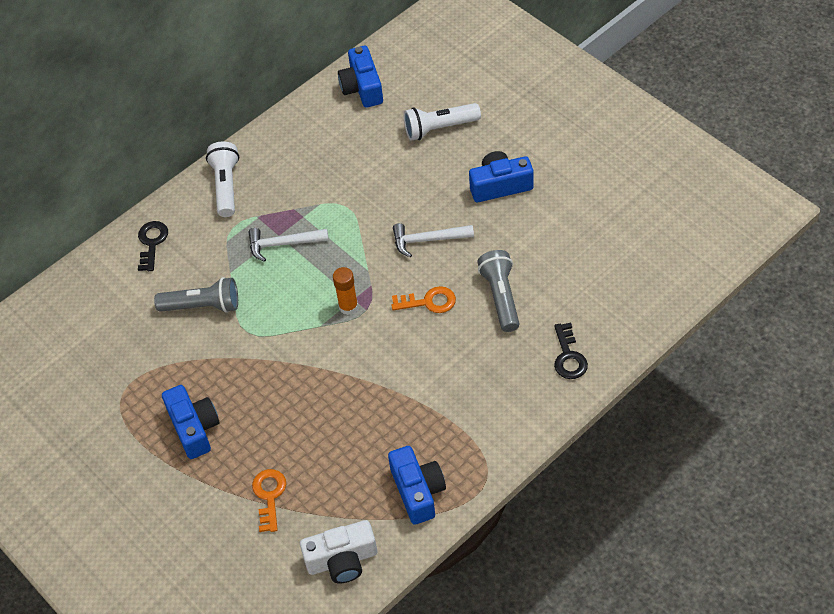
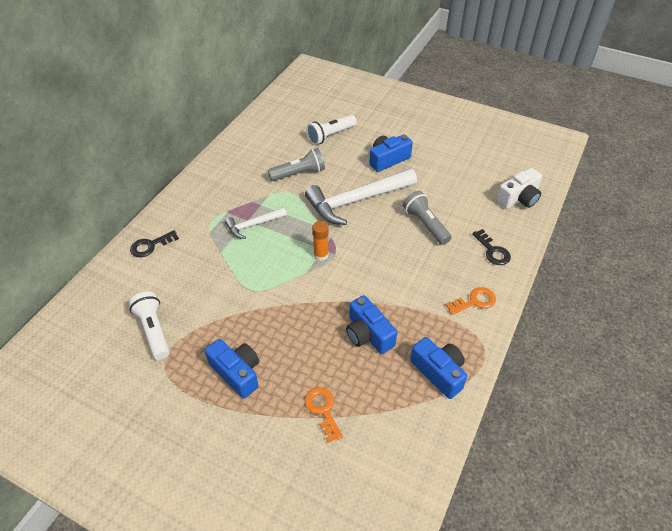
camera: 25 degrees left, 5 degrees down
(152, 243) = (150, 246): black key -> black key turned 105 degrees counterclockwise
(202, 306) = (208, 280): grey flashlight -> grey flashlight (299, 173)
(226, 186) = (194, 197): white flashlight -> white flashlight (153, 330)
(342, 560) = (407, 445): white camera -> white camera (519, 198)
(362, 87) = (267, 123): blue camera -> blue camera (368, 334)
(427, 240) = (356, 201): white hammer -> white hammer, size x1.92
(429, 302) = (377, 238): orange key -> orange key (474, 301)

